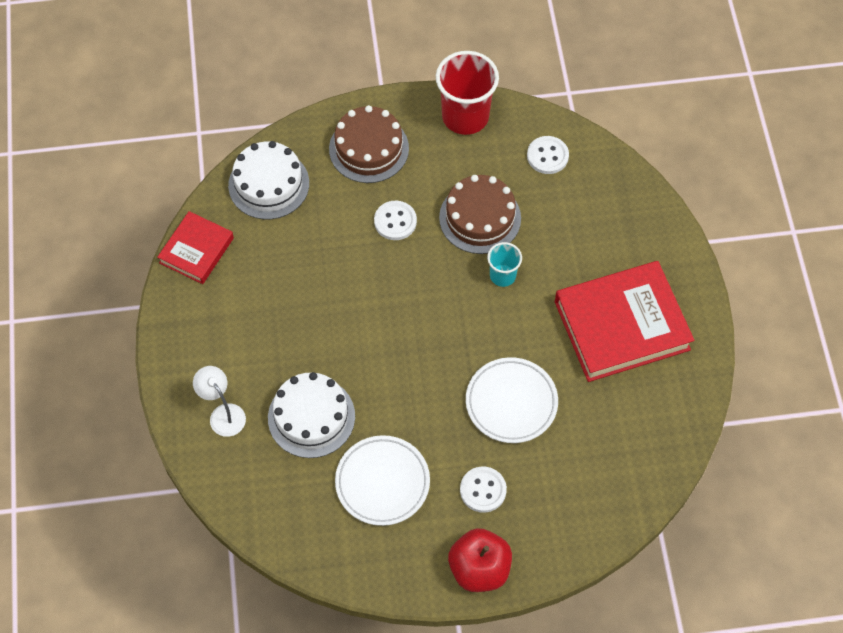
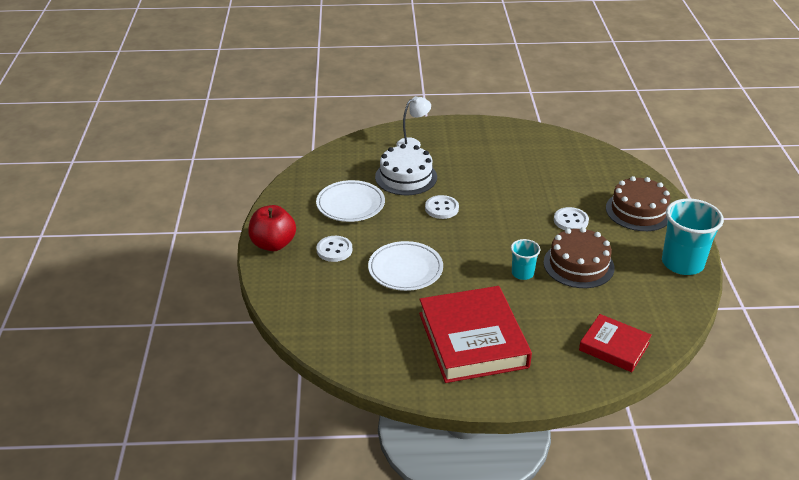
camera: 95 degrees right, 25 degrees down
(196, 250) = (539, 135): red book -> red book (614, 346)
(268, 184) = (598, 165): white cake -> none
(465, 116) = (682, 263): red cup -> turquoise cup
(547, 156) = (649, 309): white button -> white button (441, 208)

